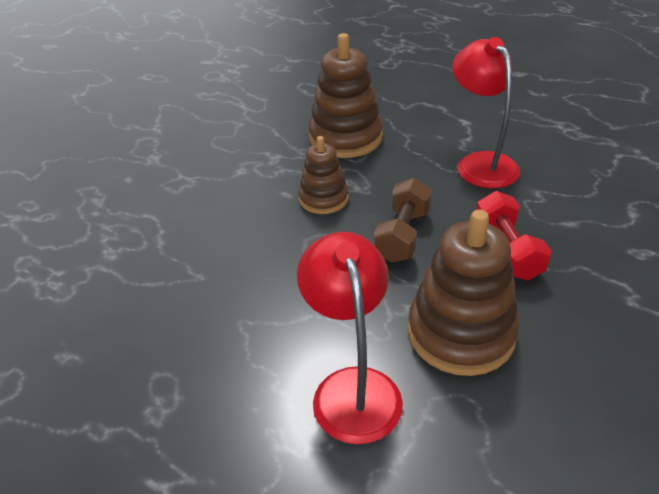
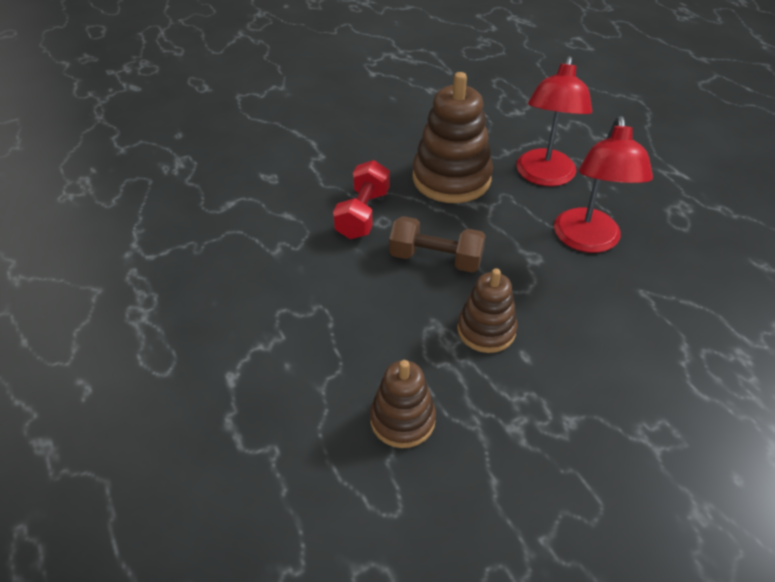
camera: 155 degrees left, 5 degrees up
(345, 138) = (402, 419): brown stacking toy -> brown stacking toy, size x0.60
(402, 235) = (435, 259): brown dumbbell -> brown dumbbell turned 60 degrees clockwise
(480, 163) = (287, 305): red lamp -> red lamp (587, 241)

